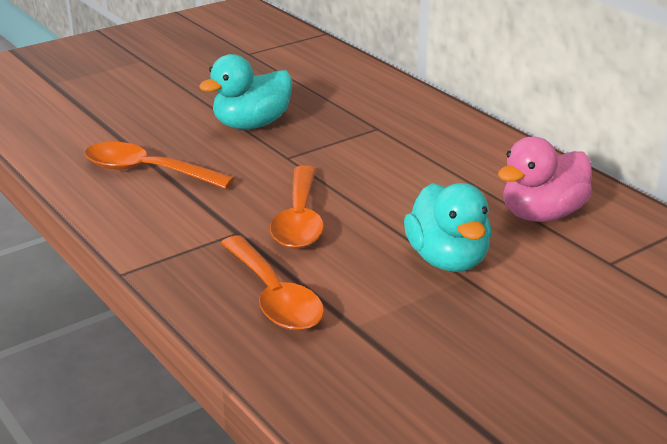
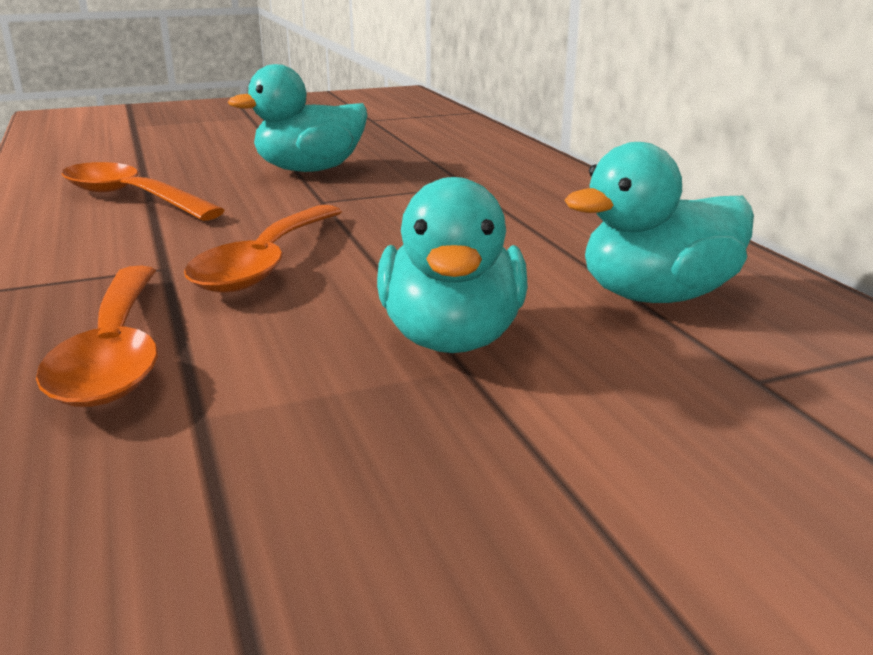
camera: 15 degrees right, 5 degrees down
(542, 214) = (657, 296): pink duck -> turquoise duck

